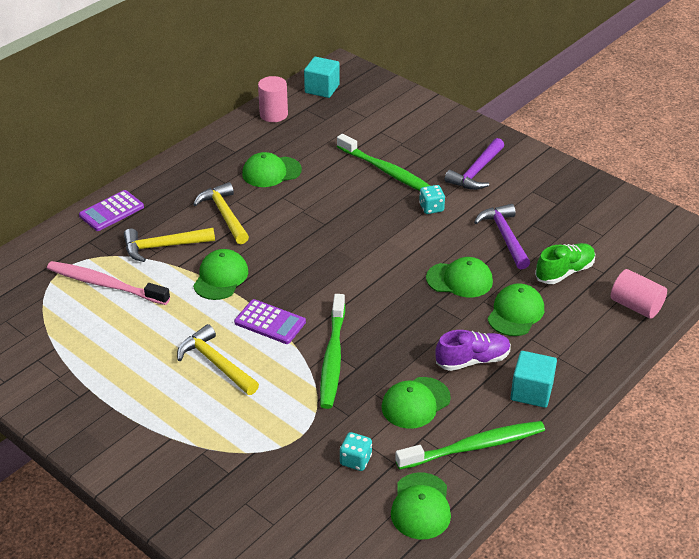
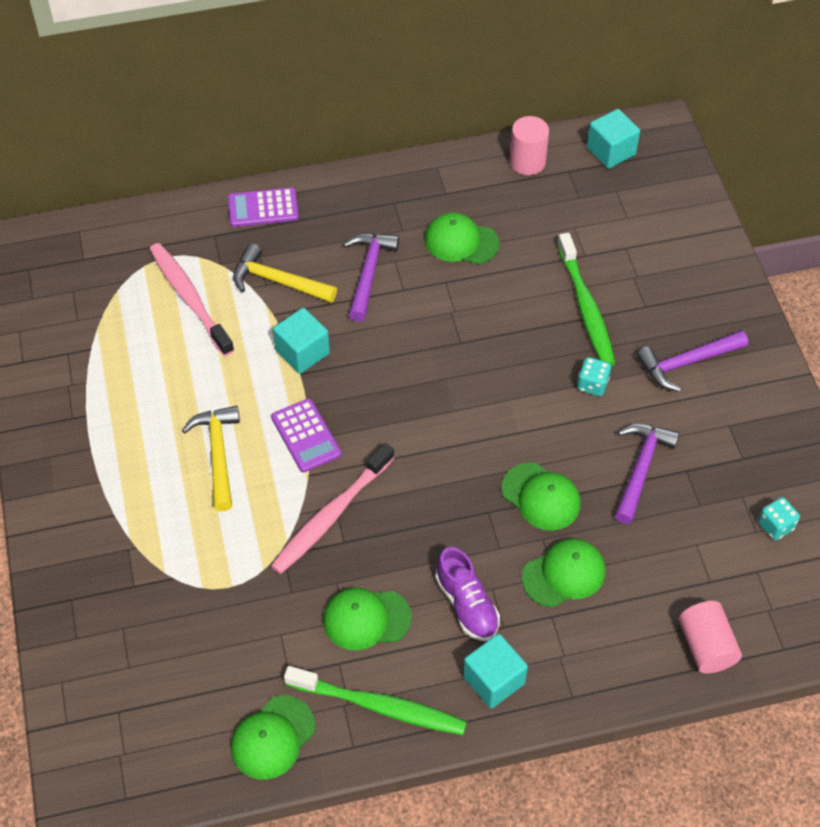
camera: 35 degrees right, 15 degrees up
(220, 277) = (302, 352): green cap -> turquoise cube
(224, 215) = (368, 273): yellow hammer -> purple hammer
(333, 357) = (331, 515): green toothbrush -> pink toothbrush
(355, 460) = (255, 647): turquoise dice -> turquoise dice (775, 526)
(472, 360) = (467, 605): purple shoe -> purple shoe turned 45 degrees clockwise
(564, 272) = (666, 554): green shoe -> none

